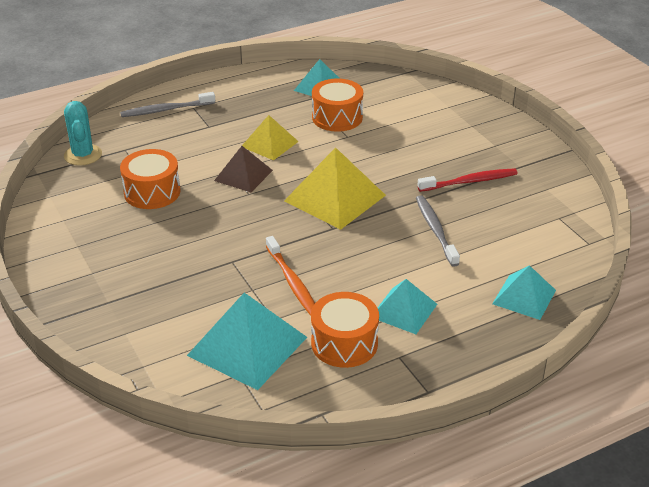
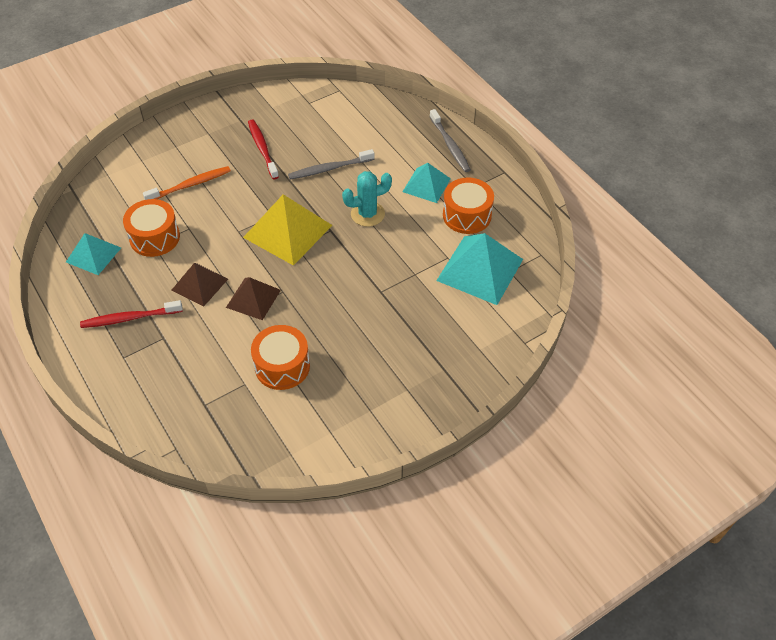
camera: 95 degrees left, 15 degrees up
(83, 155) = (215, 441): turquoise cactus -> turquoise cactus (367, 214)
(166, 110) = (126, 381): grey toothbrush -> grey toothbrush (450, 145)
(237, 108) = (130, 318): none -> red toothbrush
(269, 144) = (200, 284): yellow pyramid -> brown pyramid
(292, 282) = (403, 250): orange toothbrush -> orange toothbrush (190, 185)
(524, 297) = (403, 124): turquoise pyramid -> none

